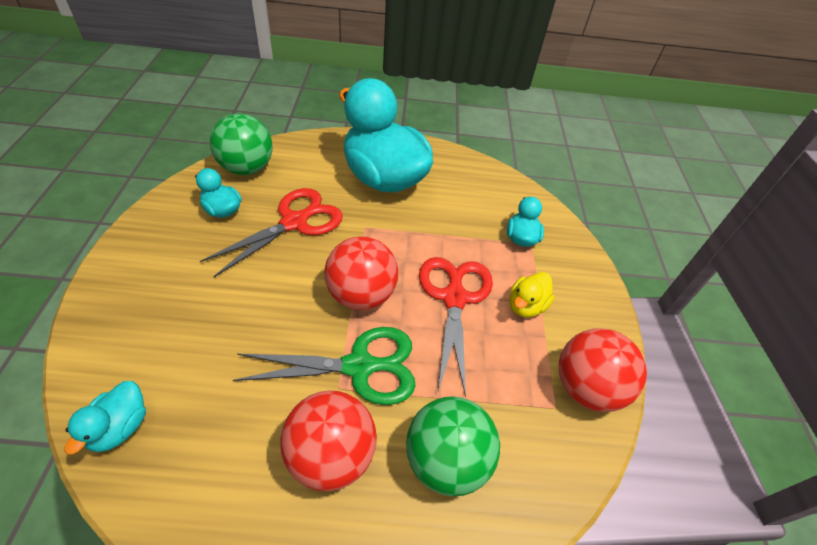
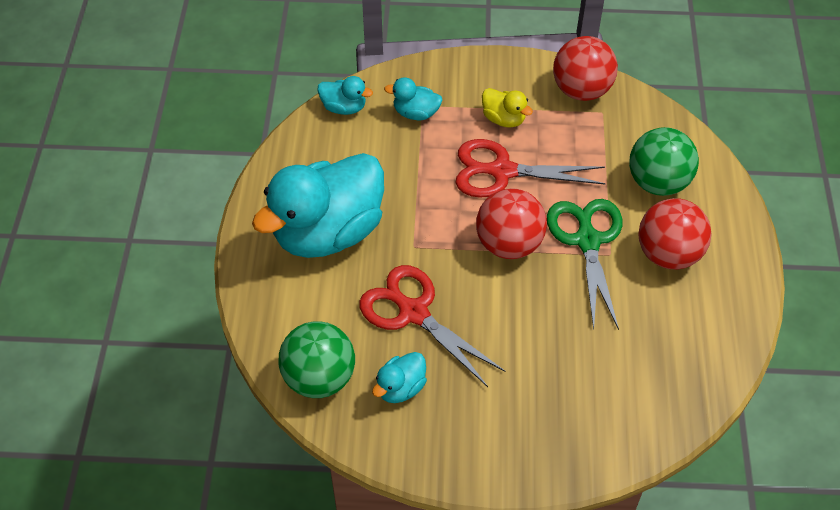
camera: 85 degrees left, 5 degrees up
(120, 427) = (674, 403): turquoise duck -> turquoise duck (344, 107)

